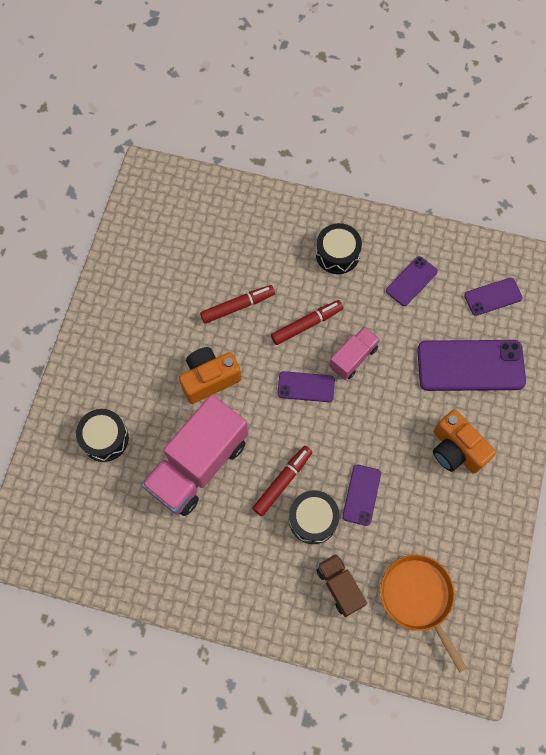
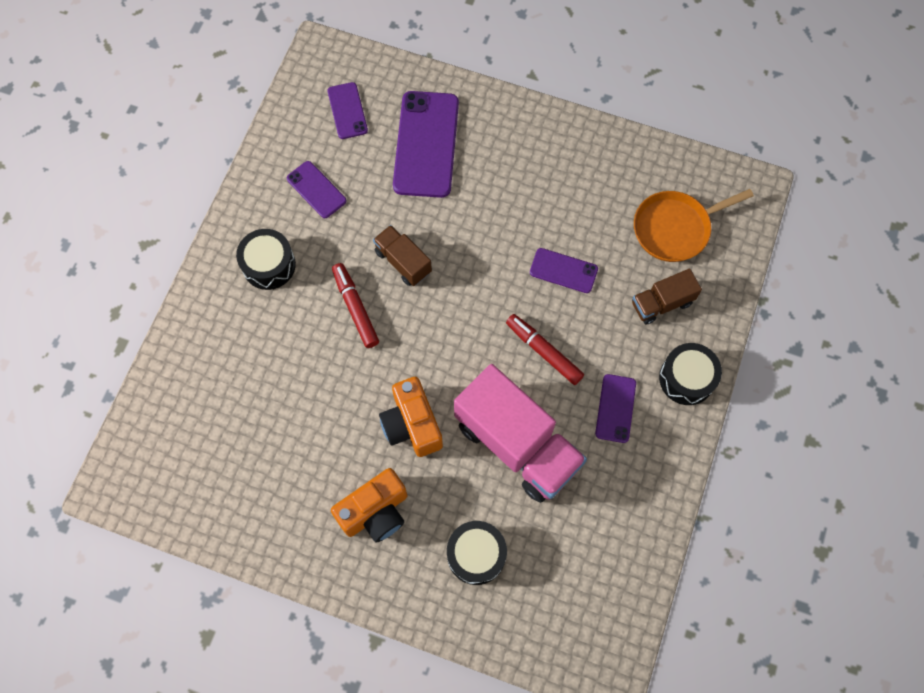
camera: 85 degrees left, 0 degrees up
(238, 306) = (321, 385): red marker -> none
(306, 387) = (433, 316): purple phone -> purple phone (615, 408)
(313, 519) = (588, 323): black drum -> black drum (686, 378)
(353, 357) = (403, 262): pink truck -> brown truck
(456, 450) = (520, 171): orange camera -> orange camera (375, 512)

